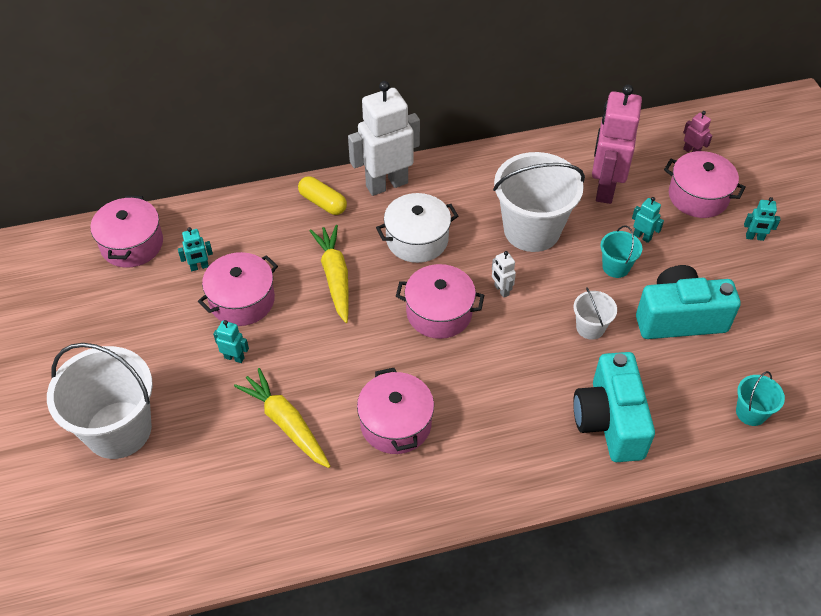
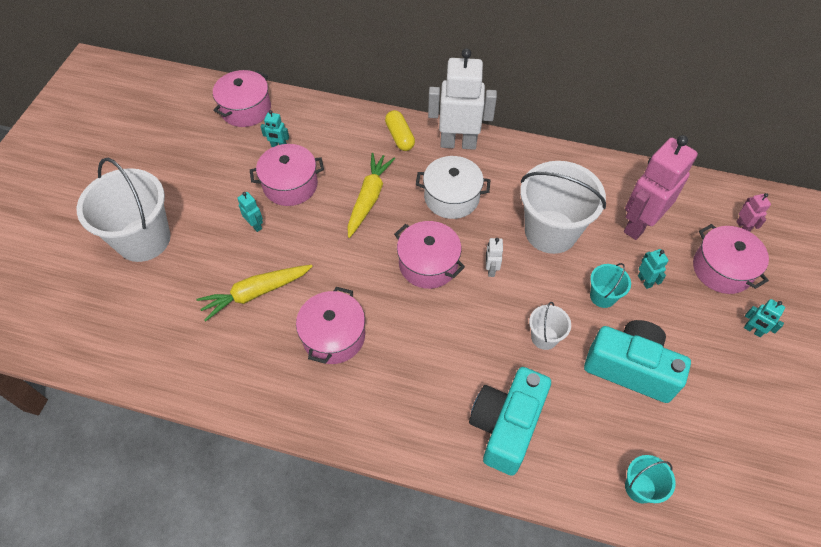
camera: 30 degrees right, 5 degrees up
(286, 423) = (255, 293): yellow carrot -> yellow carrot turned 105 degrees counterclockwise

